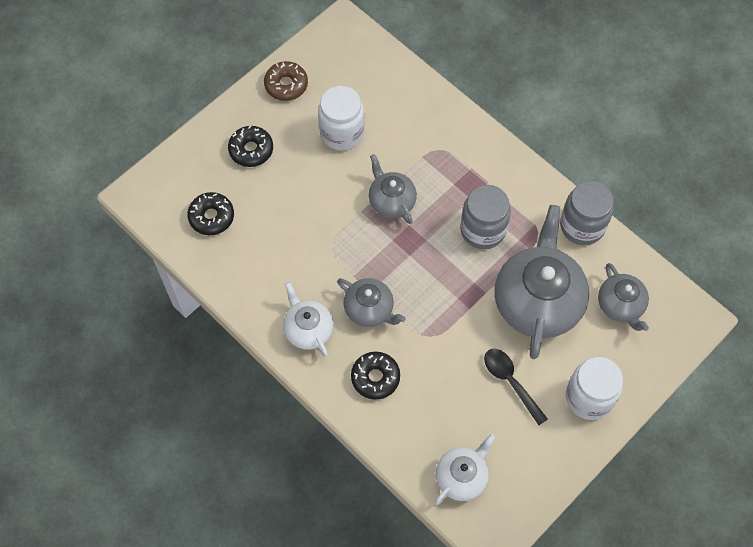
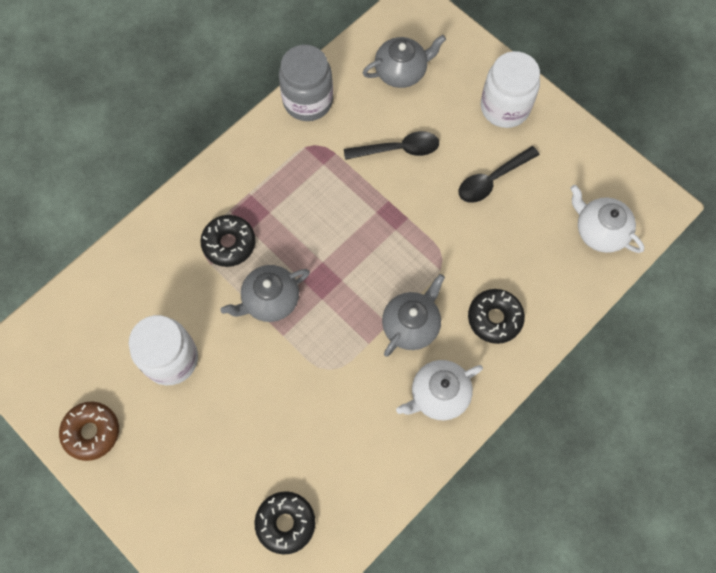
camera: 90 degrees left, 5 degrees up
(251, 150) = (188, 475): black donut -> black donut (229, 243)
(482, 230) = (310, 201): grey jar -> none
(537, 301) = (398, 149): grey teapot -> black spoon

